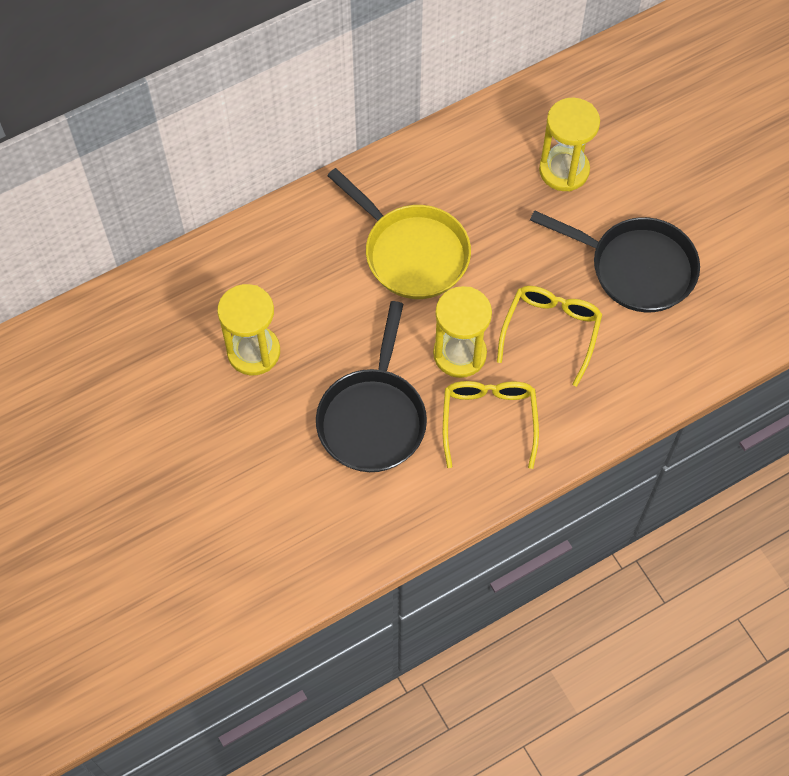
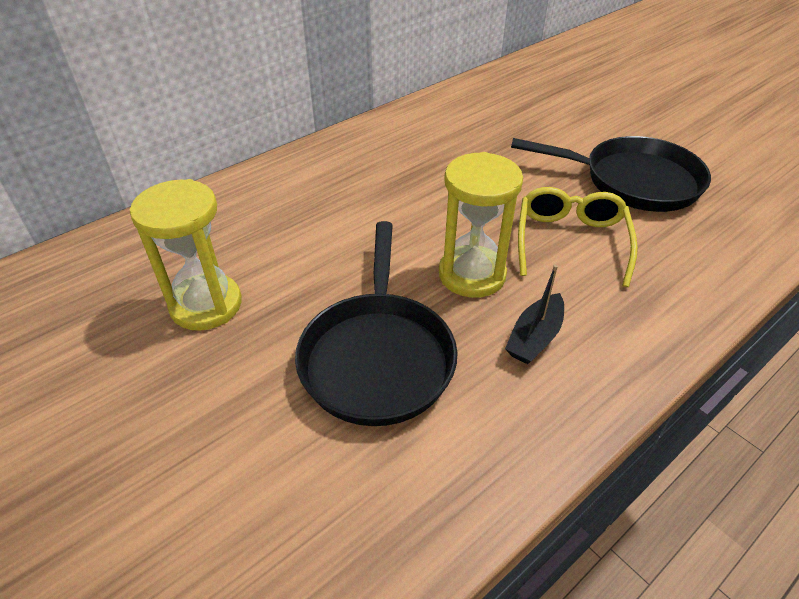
camera: 10 degrees left, 20 degrees down
(411, 253) = (389, 195): yellow pan -> none
(489, 420) = (534, 337): yellow glasses -> black boat
(564, 170) = (524, 125): yellow hourglass -> none

